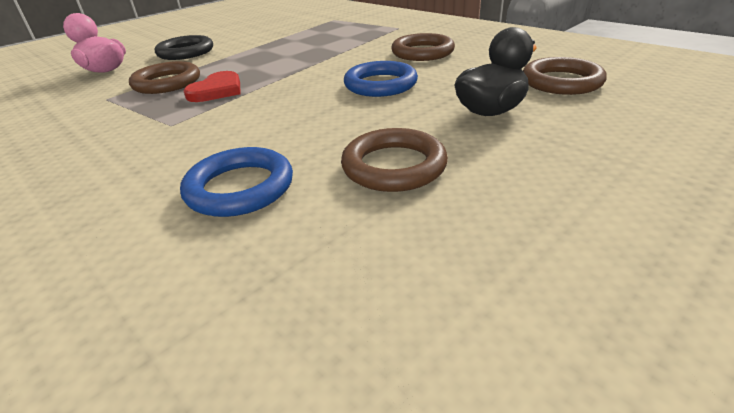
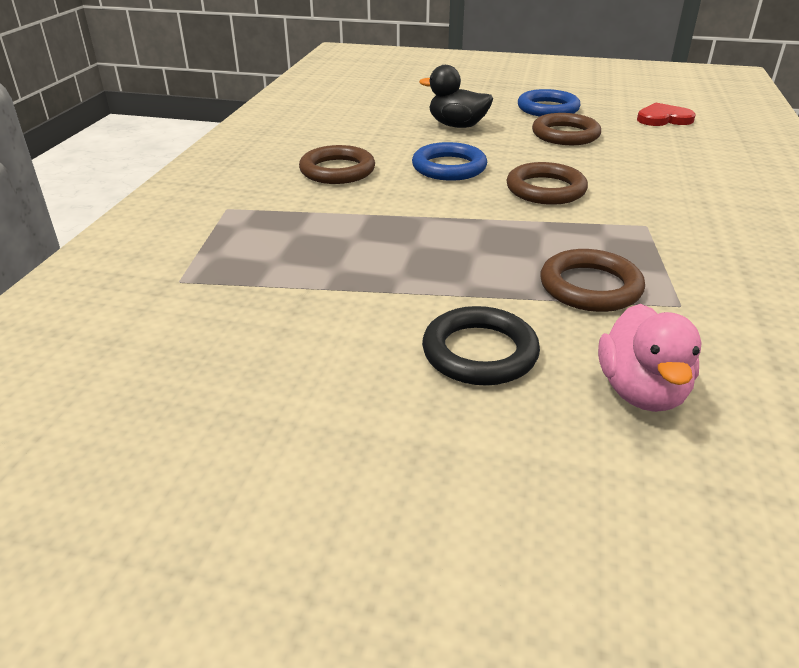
camera: 125 degrees left, 0 degrees up
(217, 90) = (561, 239): red heart -> red heart (663, 119)
(240, 188) = (652, 163): blue ring -> blue ring (548, 109)
(561, 82) = (377, 115): brown ring -> brown ring (545, 189)

